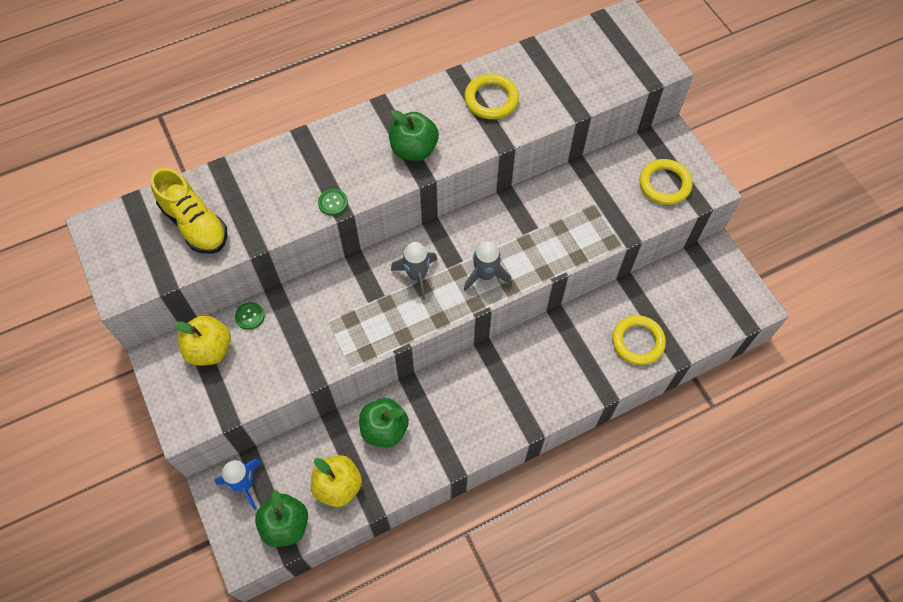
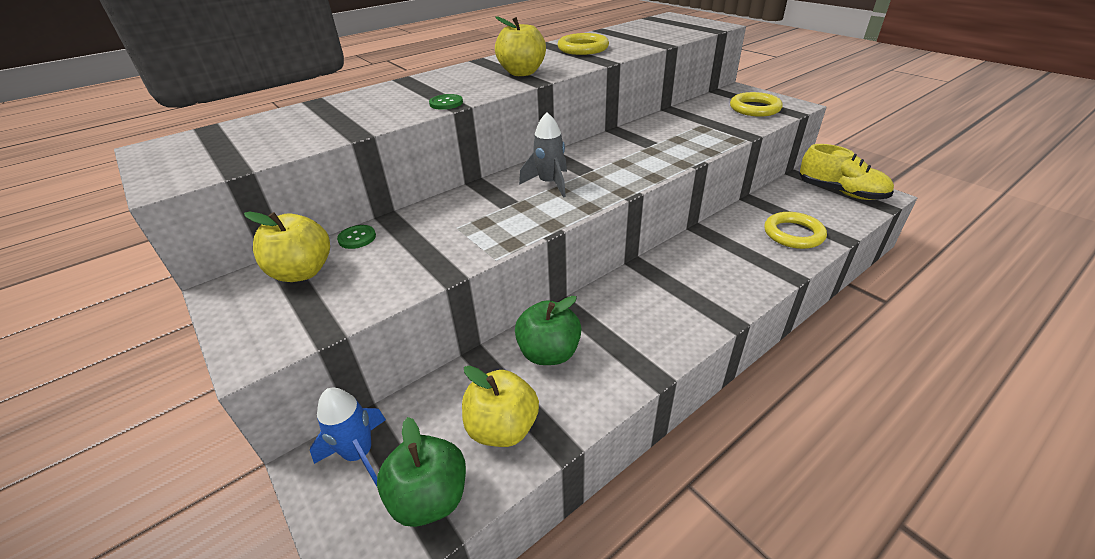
camera: 10 degrees left, 25 degrees down
(195, 224) = (282, 131): yellow shoe -> yellow shoe (840, 192)
(414, 150) = (522, 73): green apple -> yellow apple
(485, 275) = (623, 173): grey rocket -> none

